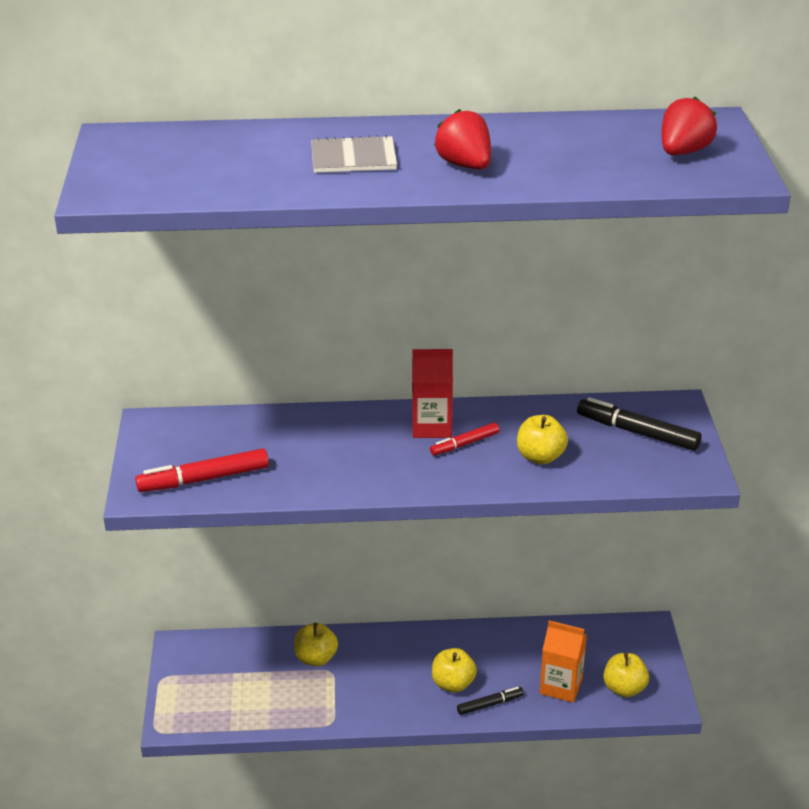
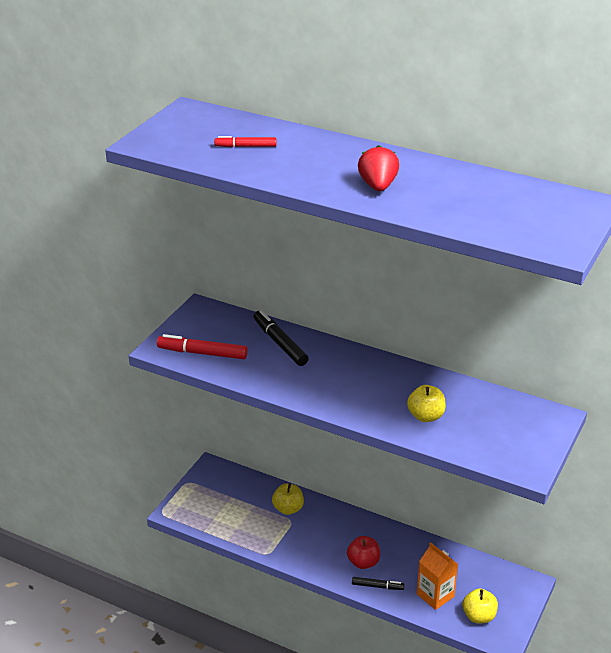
camera: 30 degrees right, 0 degrees up
(353, 157) = (313, 161): grey notebook -> none
(431, 426) = (371, 370): red carton -> none
(453, 683) = (363, 562): yellow apple -> red apple
(464, 444) = (382, 389): red marker -> red marker (245, 146)
(637, 432) = (509, 424): black marker -> black marker (280, 343)
(683, 152) = (540, 219): red strawberry -> none

